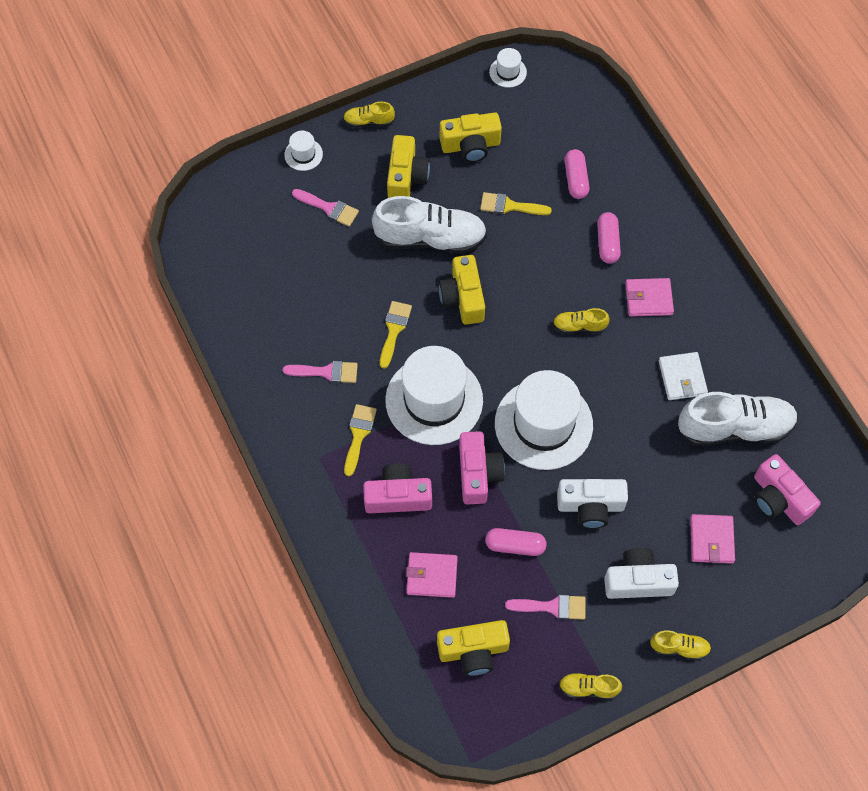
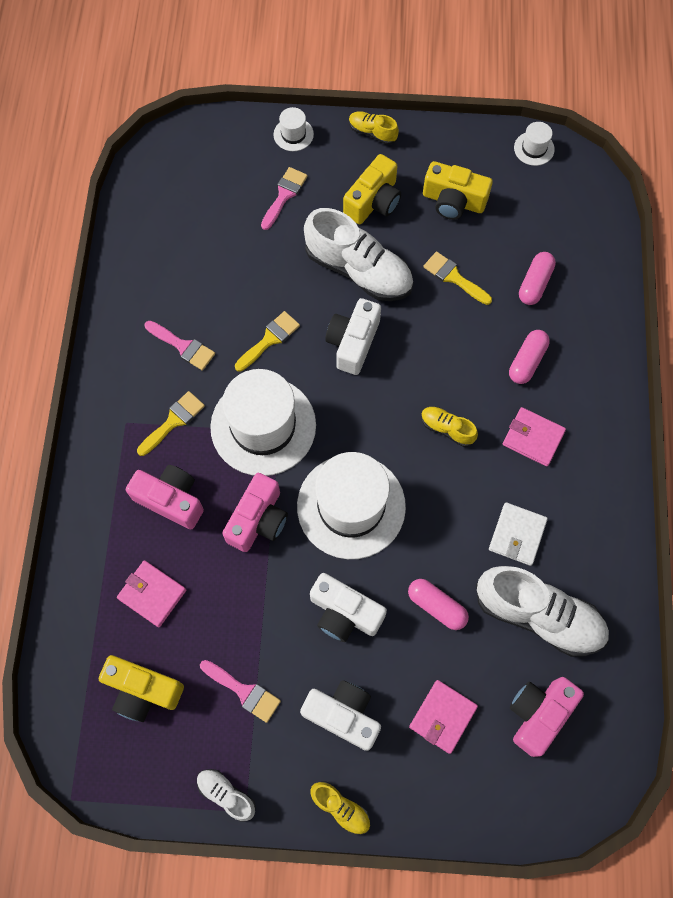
camera: 30 degrees right, 5 degrees up
(329, 208) = (284, 195): pink brush -> pink brush turned 120 degrees counterclockwise
(463, 298) = (353, 342): yellow camera -> white camera
(515, 545) = (248, 610): pink capsule -> pink capsule (436, 606)
(588, 688) = (226, 794): yellow shoe -> white shoe
(778, 498) = (538, 714): pink camera -> pink camera turned 45 degrees clockwise

